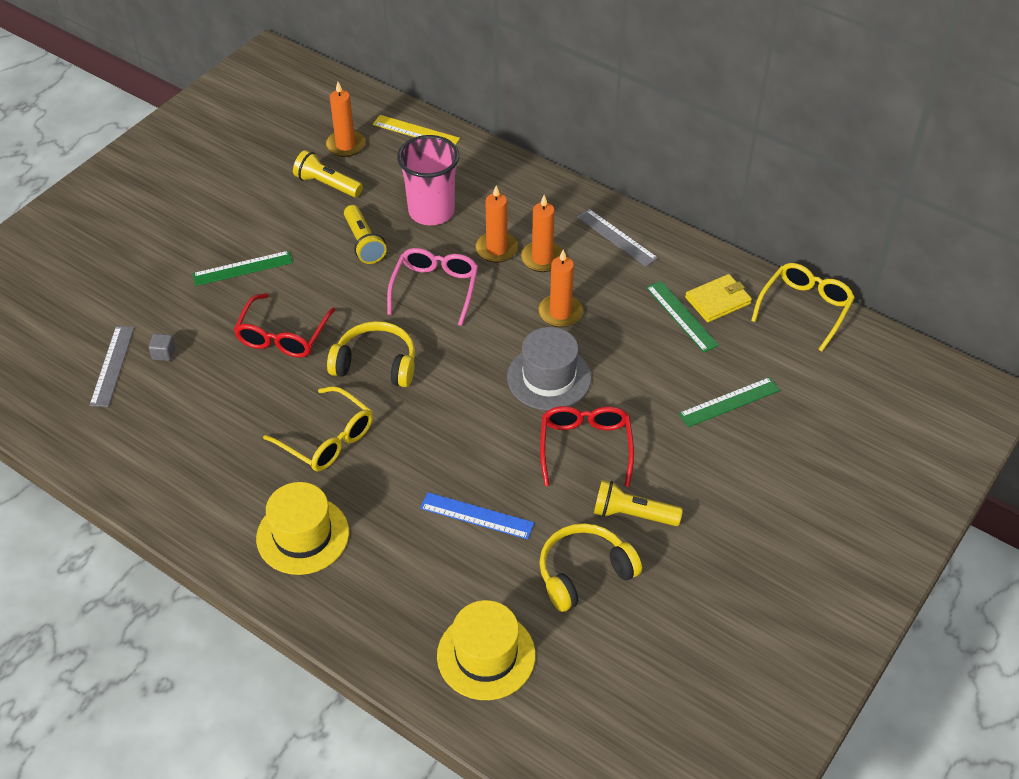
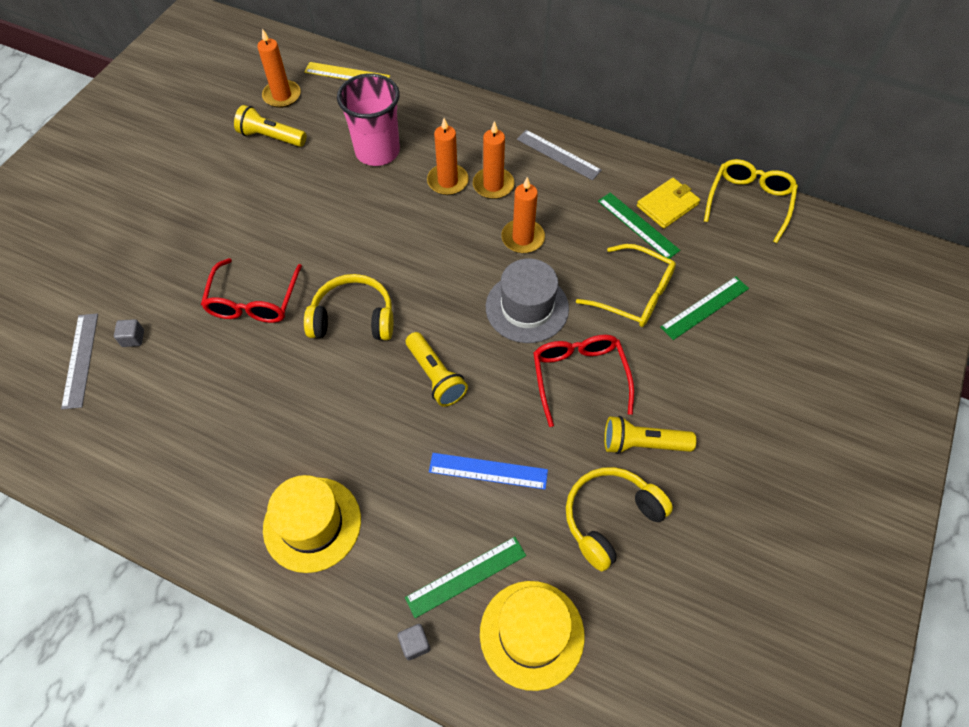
camera: 10 degrees left, 10 degrees up
(243, 268) = (201, 234): green ruler -> green ruler (466, 576)
(327, 439) = (319, 408): yellow glasses -> yellow glasses (634, 294)
(364, 243) = (318, 192): yellow flashlight -> yellow flashlight (435, 376)
(377, 646) = (415, 644): none -> grey cube
(435, 289) = (396, 230): pink glasses -> none

